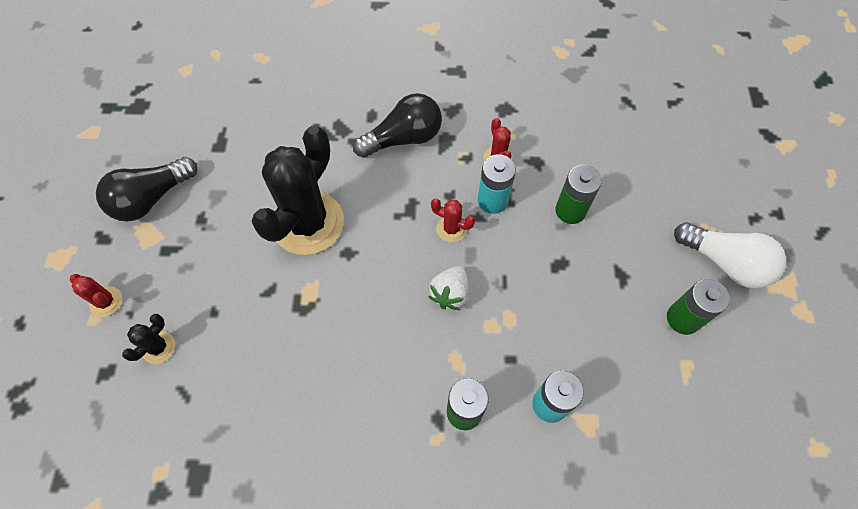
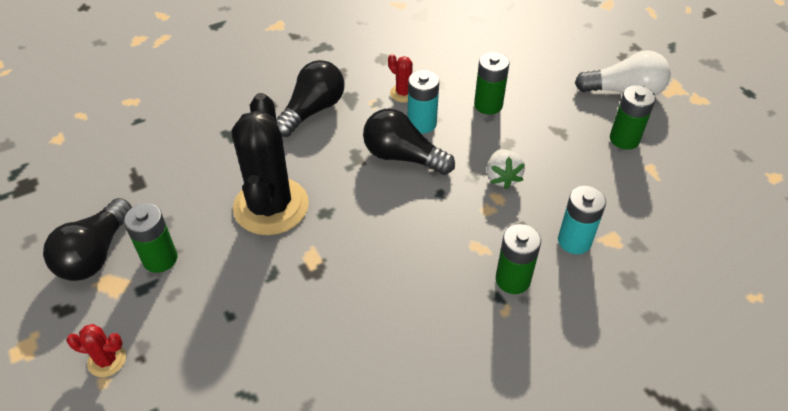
camera: 30 degrees left, 15 degrees down
(158, 347) = (193, 371): black cactus -> none
(194, 229) = (160, 259): none -> green battery
(450, 294) = (437, 202): white strawberry -> white strawberry (502, 178)
(451, 229) = (402, 157): red cactus -> black light bulb

